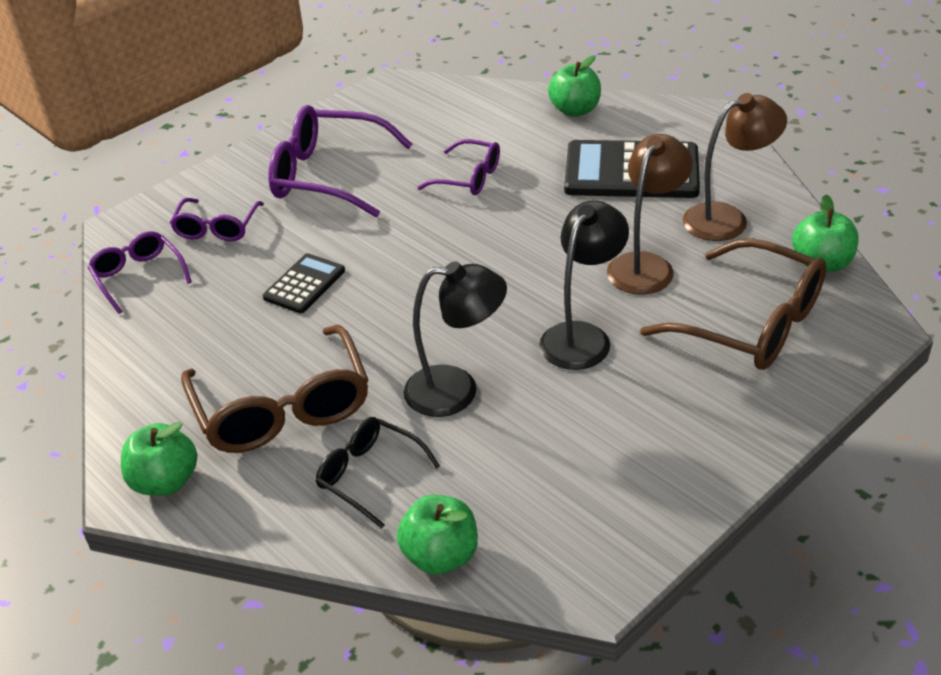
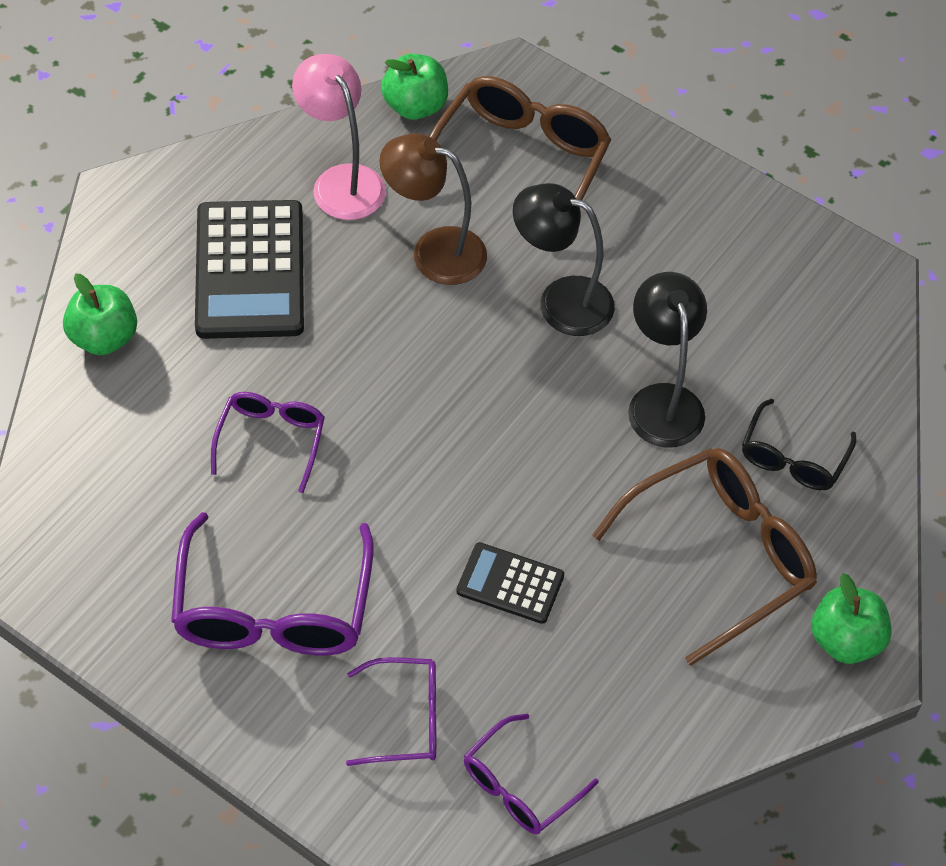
camera: 105 degrees left, 15 degrees up
(440, 555) = (871, 385): green apple -> none
(727, 218) = (341, 181): brown lamp -> pink lamp

